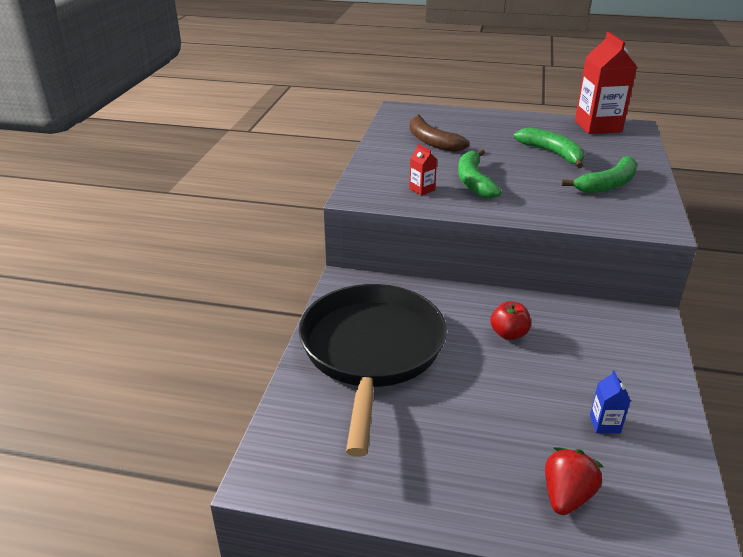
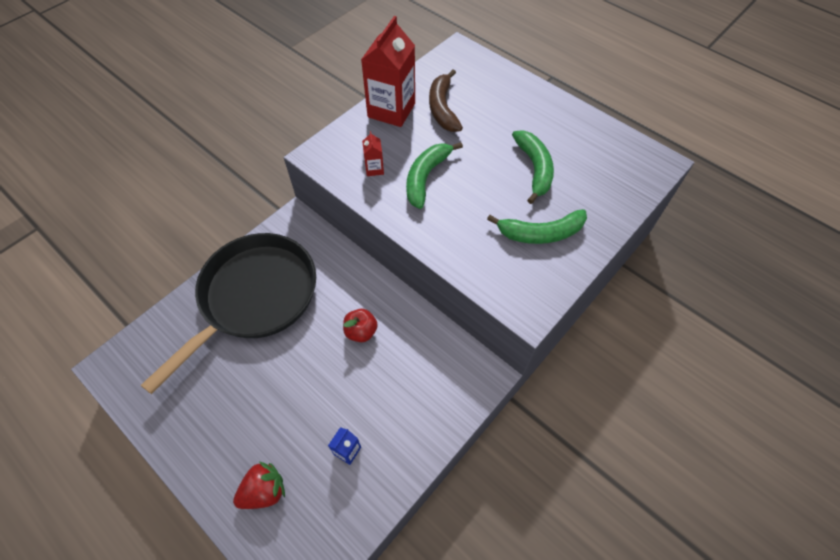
camera: 30 degrees right, 25 degrees up
(598, 126) = (622, 147): red carton -> red carton (391, 110)

